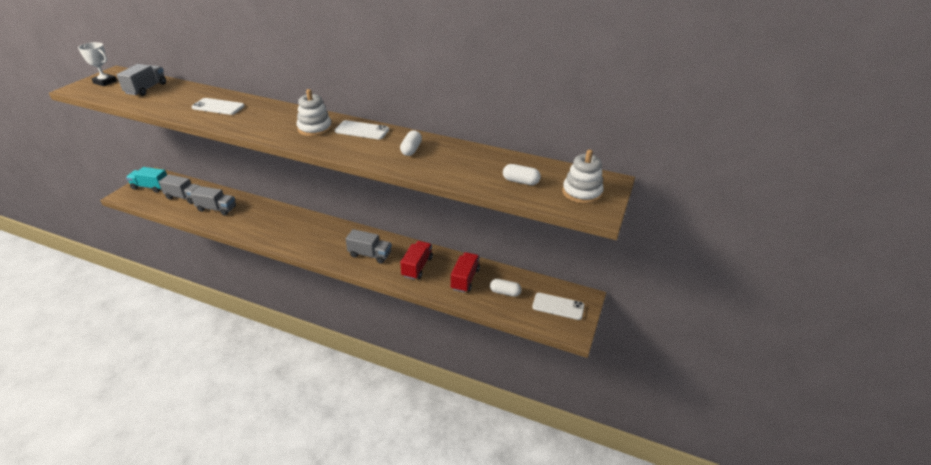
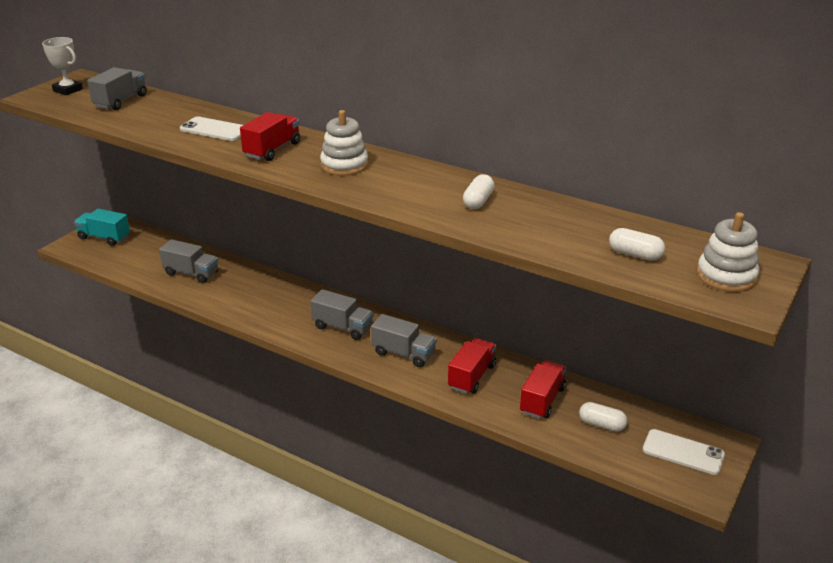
camera: 10 degrees right, 5 degrees down
(184, 197) = (148, 254): grey truck -> grey truck (342, 327)
(262, 120) = (272, 150): none -> red truck
(362, 130) = (409, 171): white phone -> none

